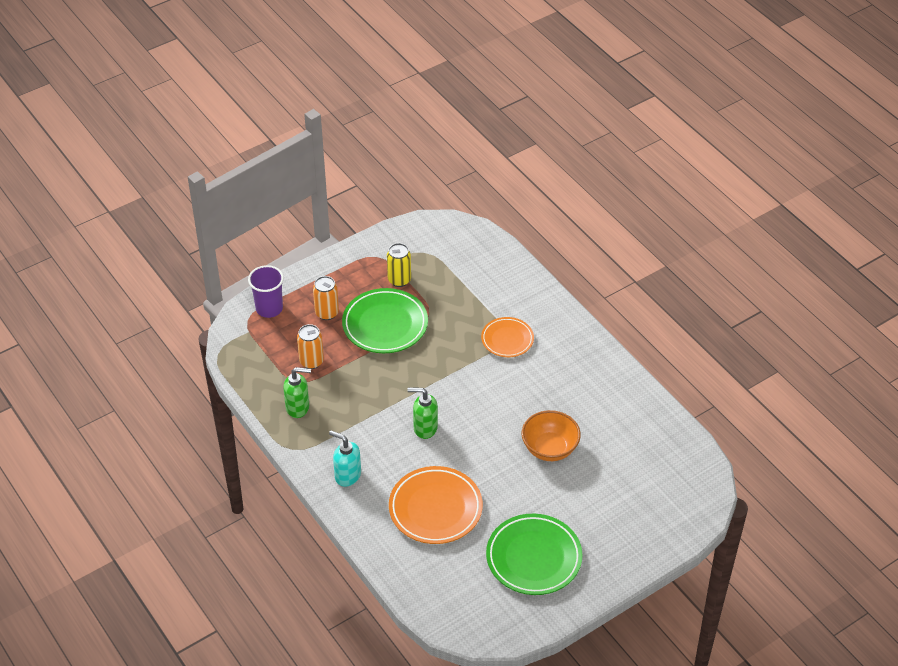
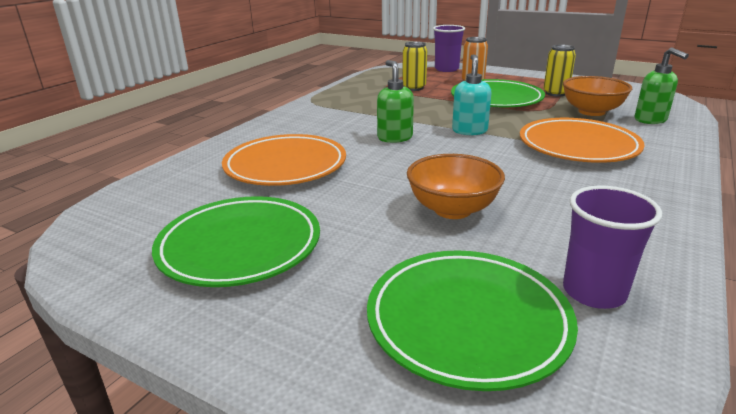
camera: 65 degrees right, 20 degrees down
(298, 407) = (358, 94): green soap dispenser -> green soap dispenser (651, 120)
(311, 361) = (414, 88): orange can -> yellow can
(347, 475) = (298, 122): turquoise soap dispenser -> turquoise soap dispenser (469, 131)
(454, 288) = (591, 111): none -> orange bowl
(507, 339) = (578, 146): orange plate -> orange plate, size x1.64
(643, 491) = (467, 321): none -> green plate
(648, 437) = (594, 292): none -> purple cup

